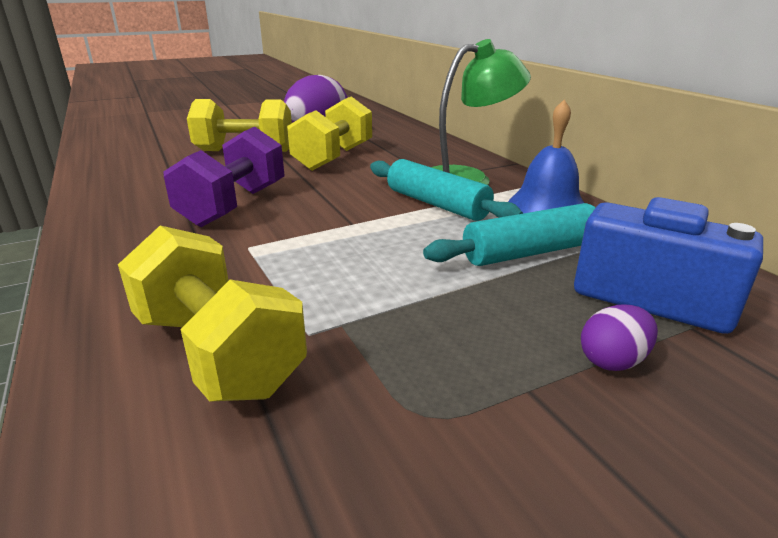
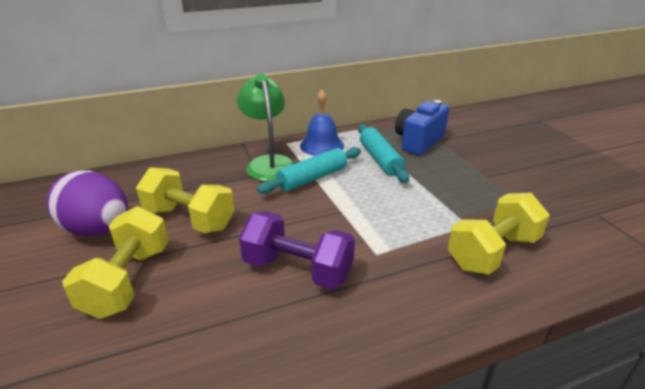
camera: 85 degrees left, 5 degrees up
(613, 361) = (465, 158): purple egg -> none

